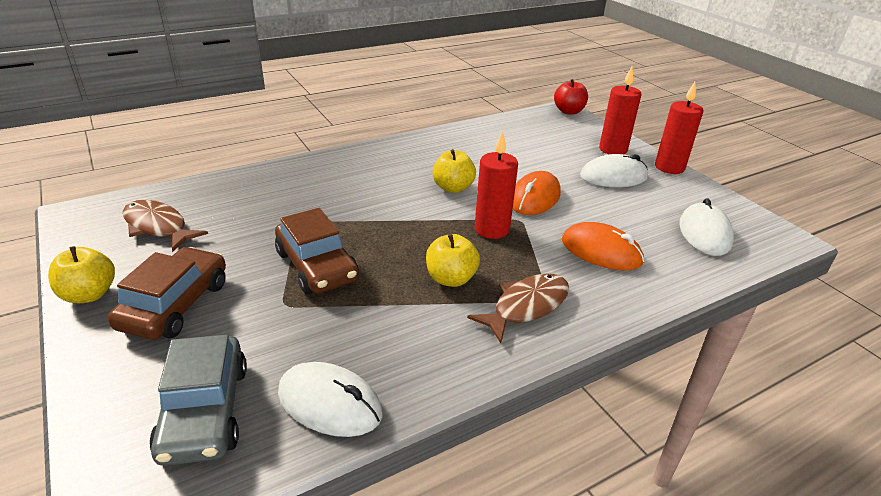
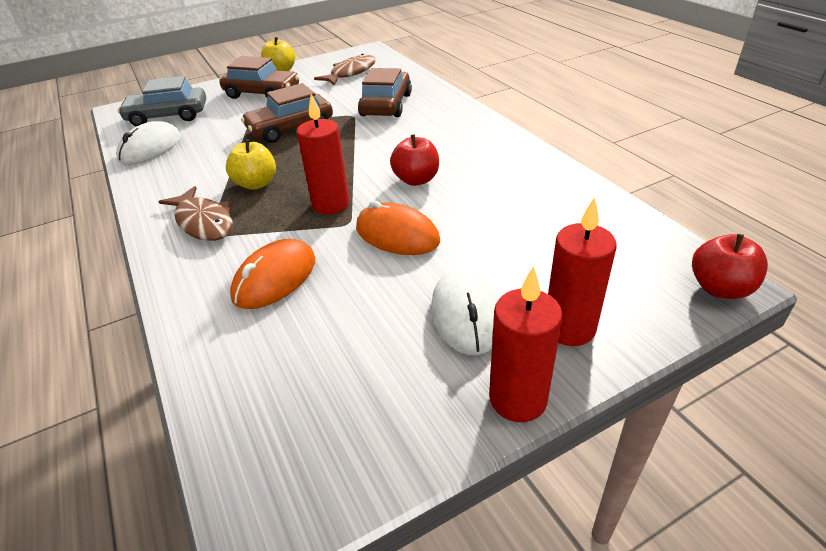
camera: 95 degrees right, 5 degrees up
(284, 201) = (386, 105): none -> brown car
(453, 188) = (416, 180): yellow apple -> red apple
(704, 233) = (295, 394): white mouse -> none

